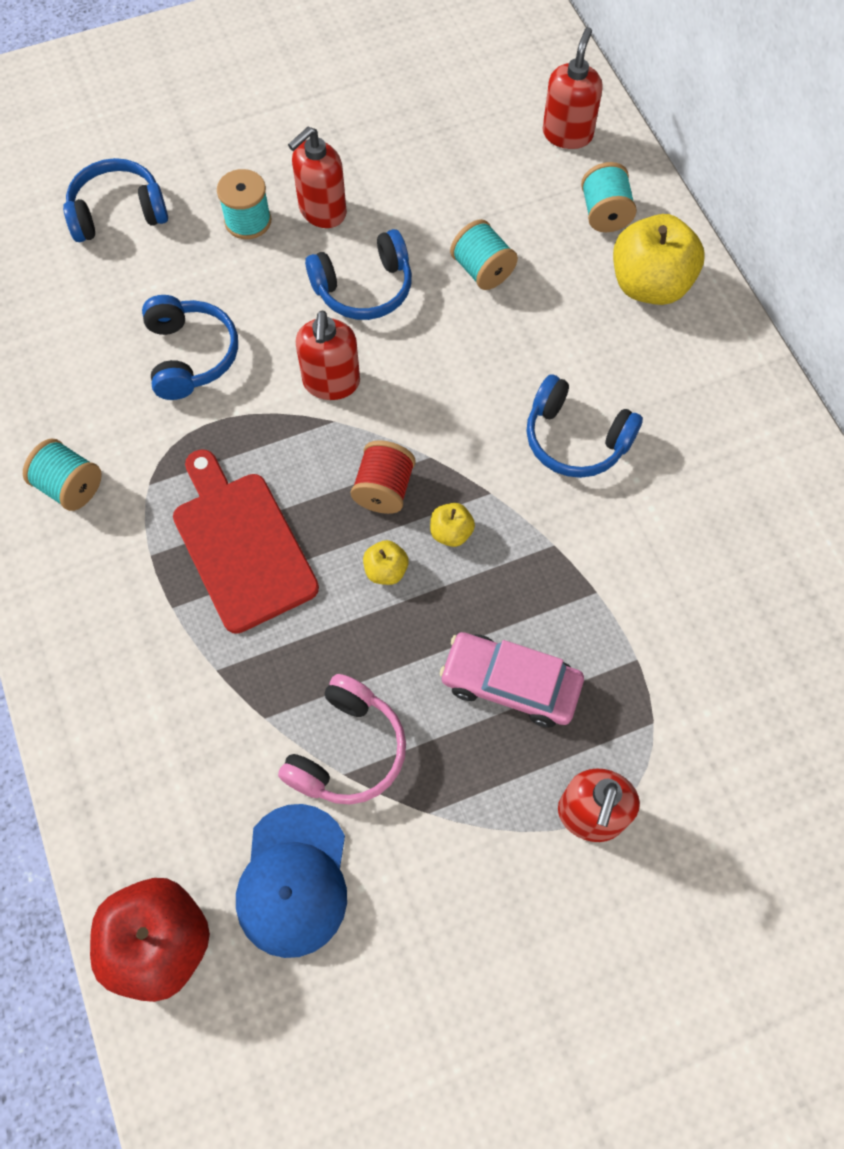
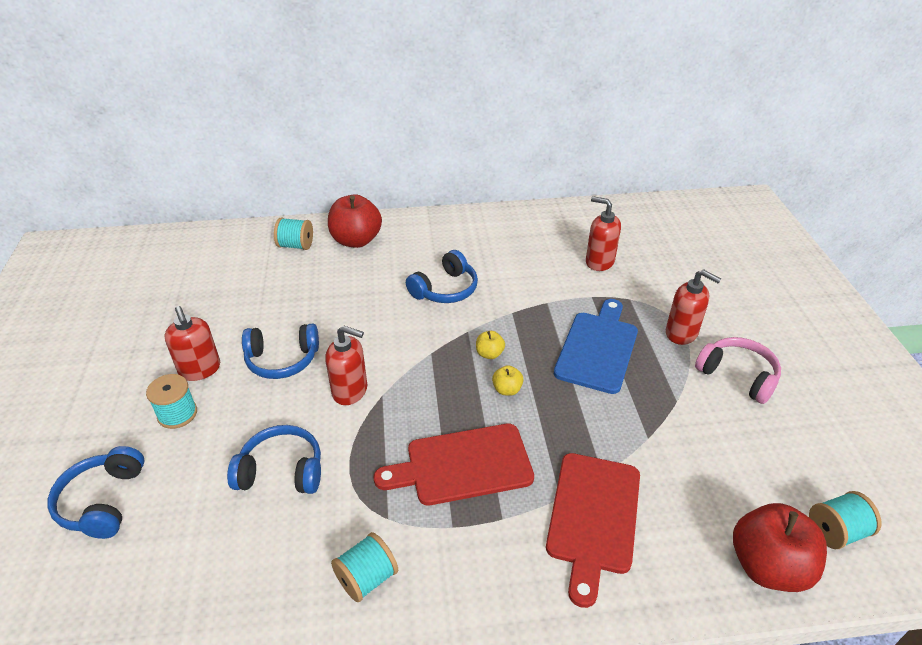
camera: 75 degrees left, 25 degrees down
(194, 714) = (593, 517): none -> red cutting board
(293, 880) = (720, 478): blue cap -> none
(347, 750) = (632, 432): pink headphones -> pink headphones (738, 376)
(364, 289) = (282, 360): blue headphones -> blue headphones turned 90 degrees clockwise
(384, 489) = (446, 379): red spool -> none
(482, 270) = (303, 302): turquoise spool -> turquoise spool (836, 532)
(510, 684) = (597, 348): pink car -> blue cutting board
(567, 134) = (226, 247): red soap dispenser -> red soap dispenser (599, 262)
(649, 285) = (356, 240): yellow apple -> red apple

